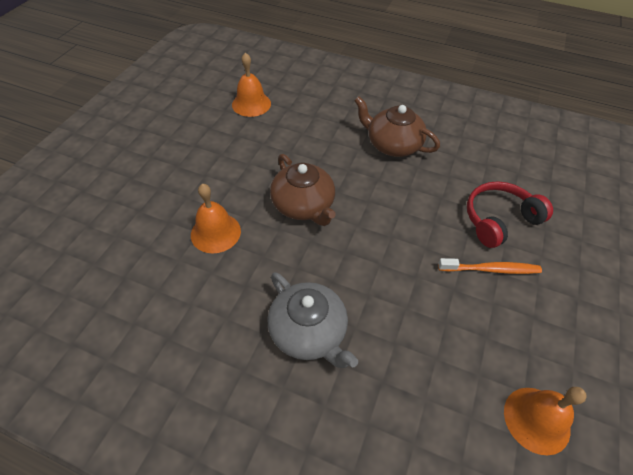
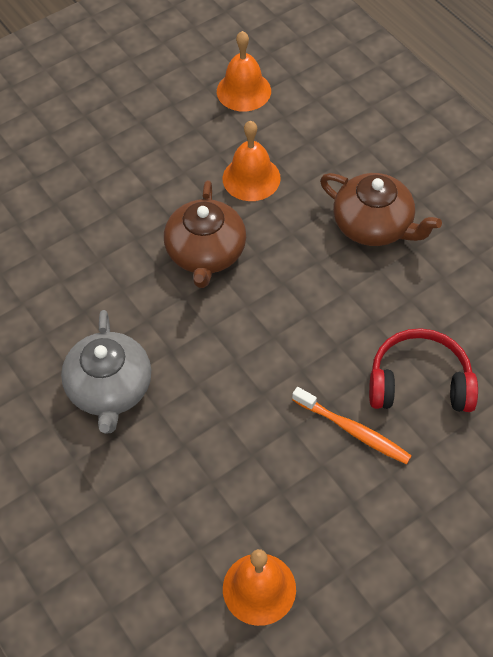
camera: 35 degrees right, 5 degrees up
(215, 232) = (93, 239): orange bell -> orange bell (251, 178)
(392, 145) = (374, 225): brown teapot -> brown teapot turned 150 degrees clockwise

